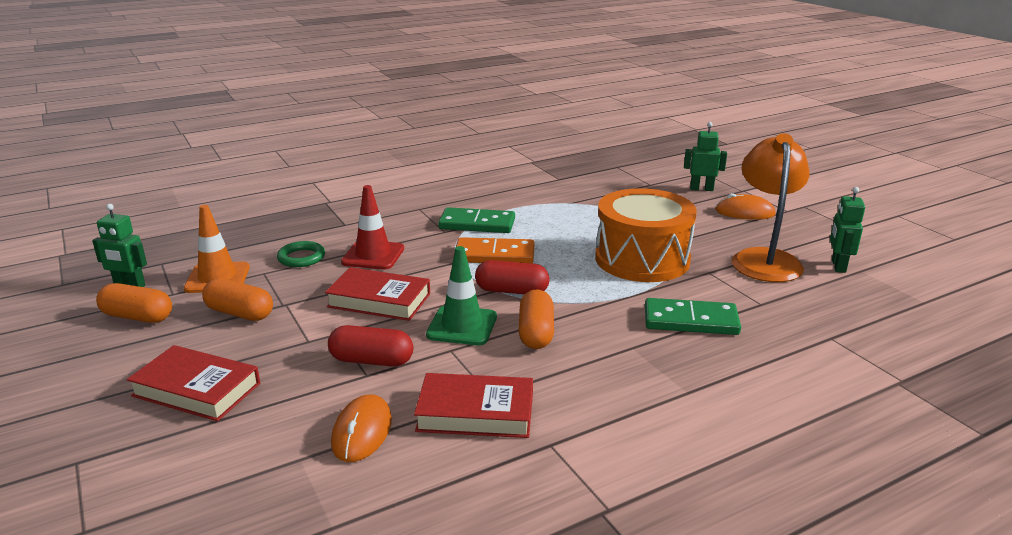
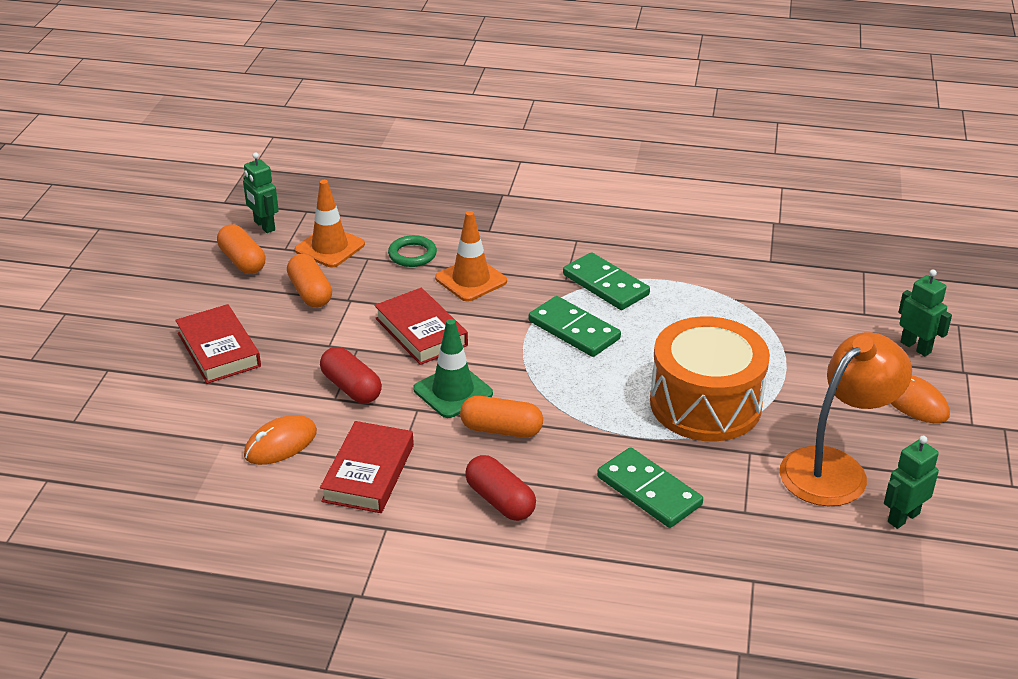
camera: 40 degrees right, 10 degrees up
(373, 255) = (471, 280): red traffic cone -> orange traffic cone
(475, 413) = (368, 473): red book -> red book turned 60 degrees clockwise
(494, 255) = (574, 330): orange domino -> green domino
(512, 291) = (537, 377): red capsule -> red capsule (500, 501)
(536, 333) = (501, 430): orange capsule -> orange capsule turned 60 degrees clockwise

